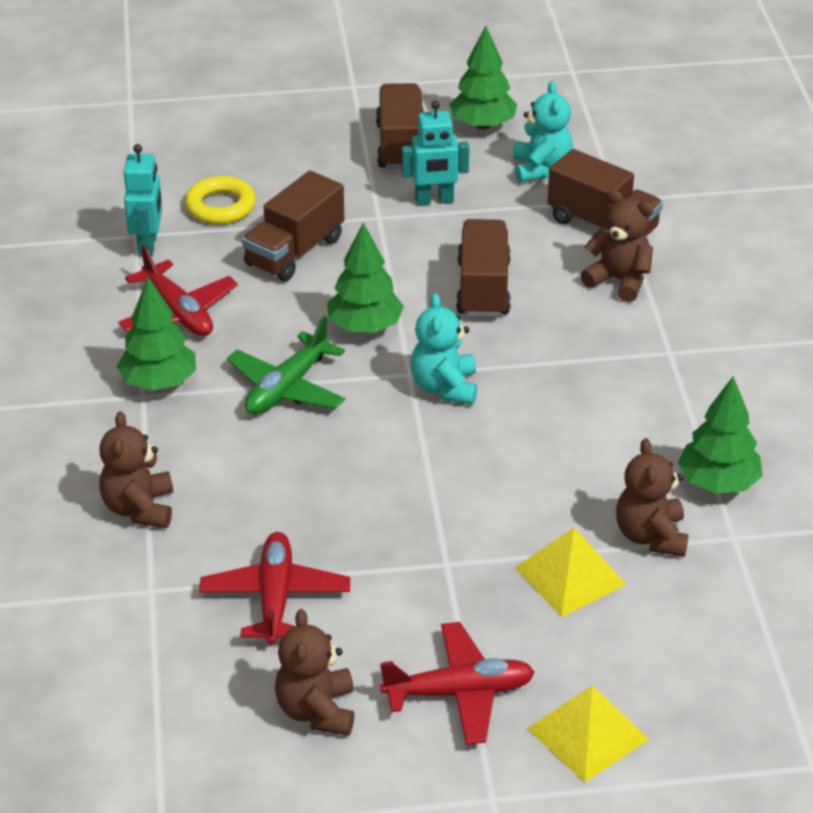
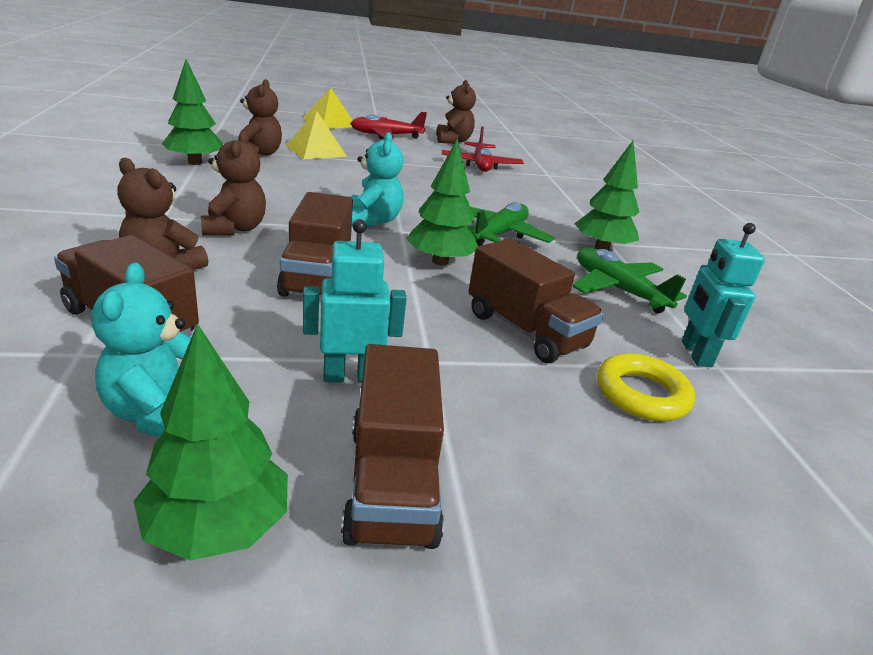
camera: 175 degrees right, 10 degrees down
(139, 508) = (573, 198): brown teddy bear -> brown teddy bear (234, 228)
(178, 312) = (618, 290): red plane -> green plane
(295, 252) = (525, 330): brown truck -> brown truck turned 105 degrees clockwise

